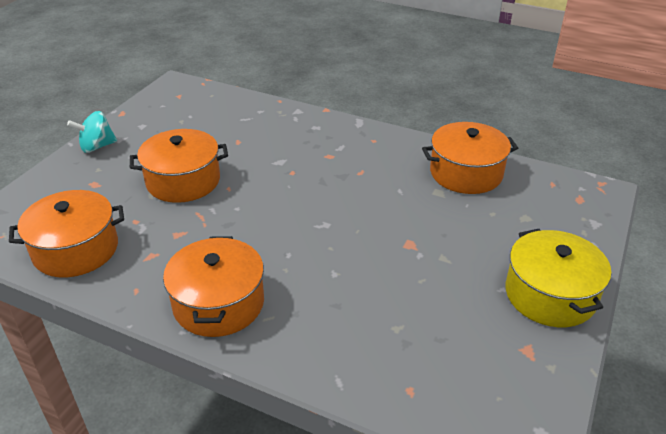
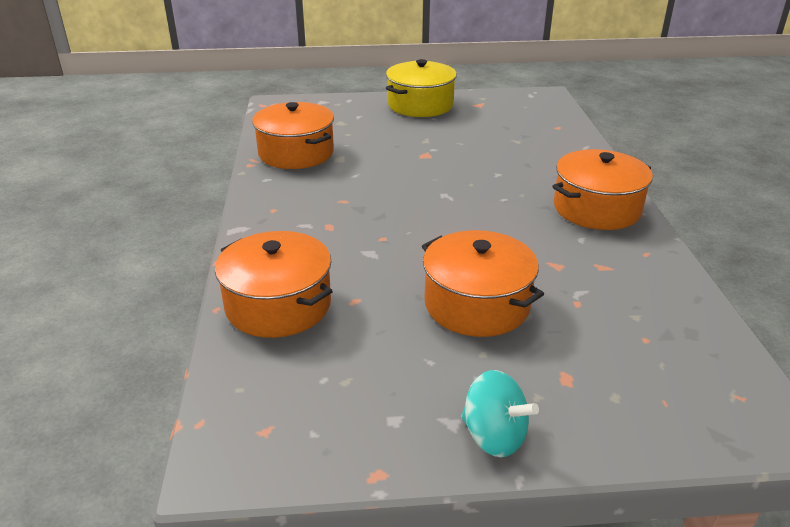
camera: 120 degrees left, 5 degrees down
(76, 249) = (665, 319): orange pot -> orange pot (278, 305)

